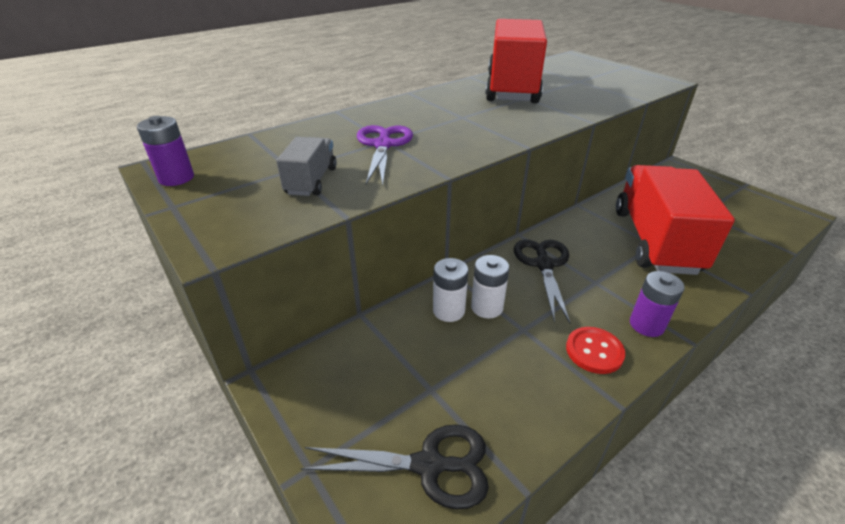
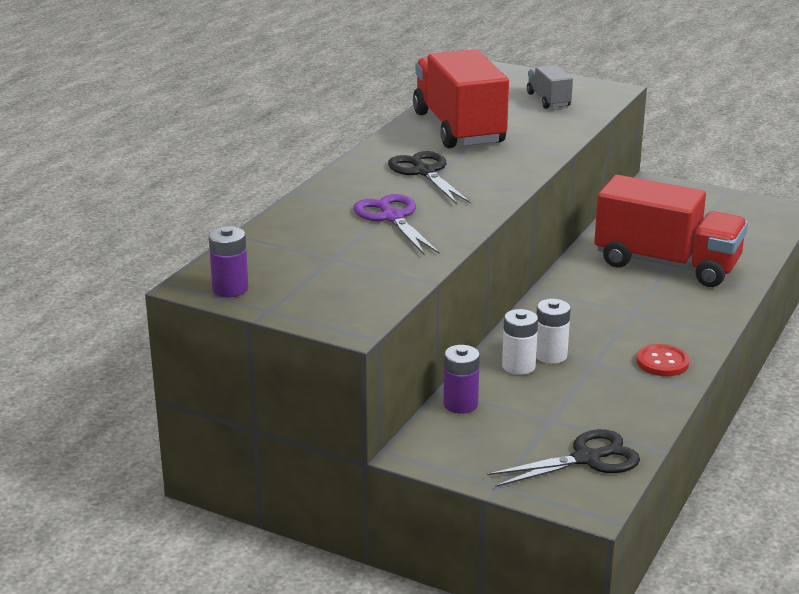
camera: 25 degrees left, 10 degrees down
(311, 181) = (366, 263): grey truck -> grey truck (548, 100)
(544, 265) = (577, 309): black scissors -> black scissors (425, 172)
(646, 325) = (693, 334): purple battery -> purple battery (460, 404)
(655, 240) = (666, 264): red truck -> red truck turned 135 degrees clockwise

